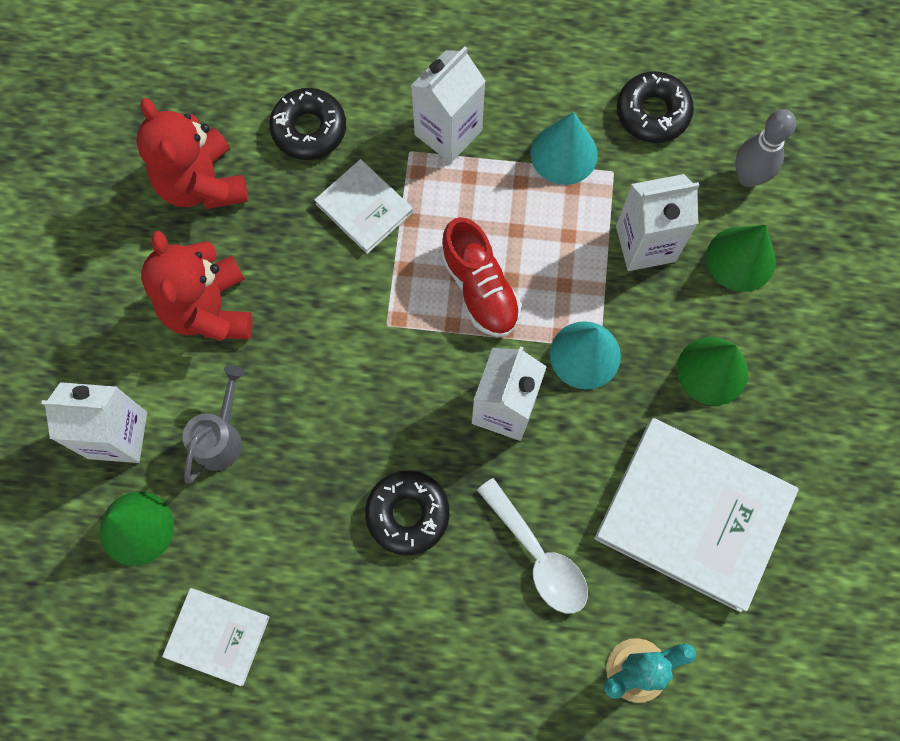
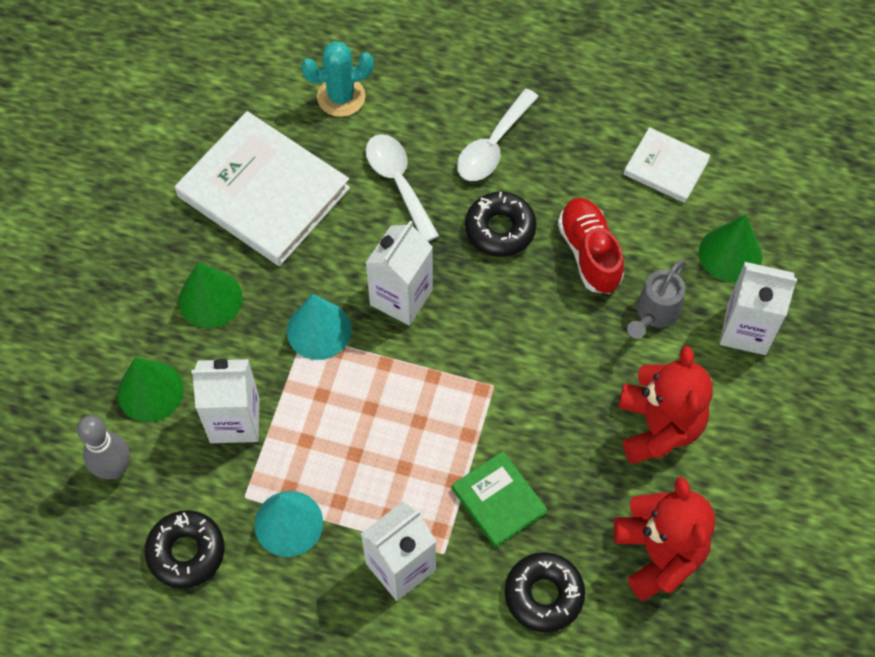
camera: 170 degrees left, 10 degrees down
(364, 208) = (498, 500): white book -> green book
(434, 630) = (493, 146): none -> white spoon
(480, 288) = (401, 404): red shoe -> red shoe (589, 253)

